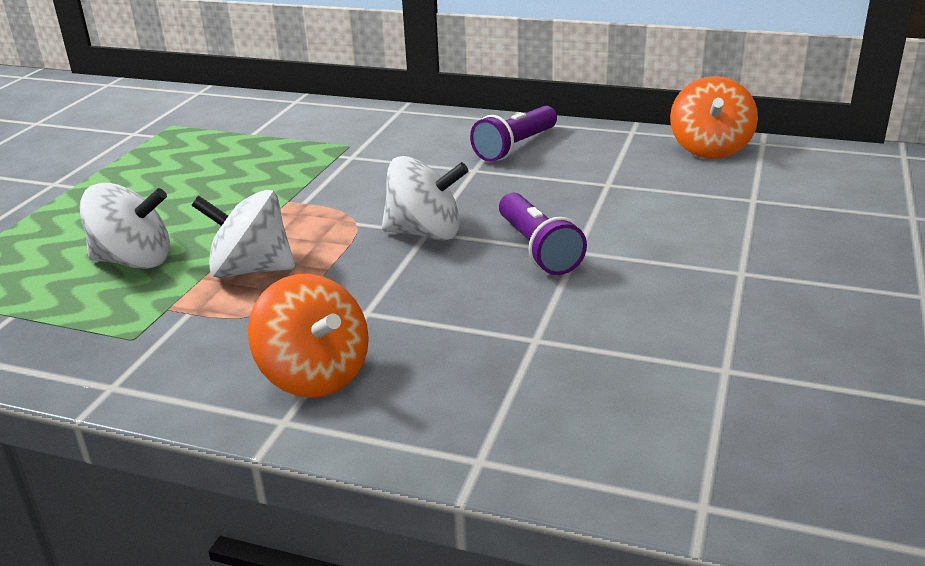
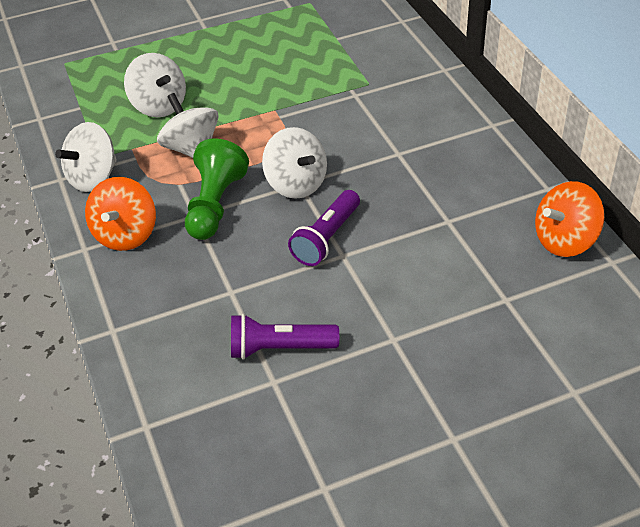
camera: 50 degrees right, 15 degrees up
(163, 358) = (93, 178): none -> white spinning top
(373, 292) = (215, 205): none -> green pawn
(515, 147) = (452, 151): purple flashlight -> purple flashlight (279, 348)

